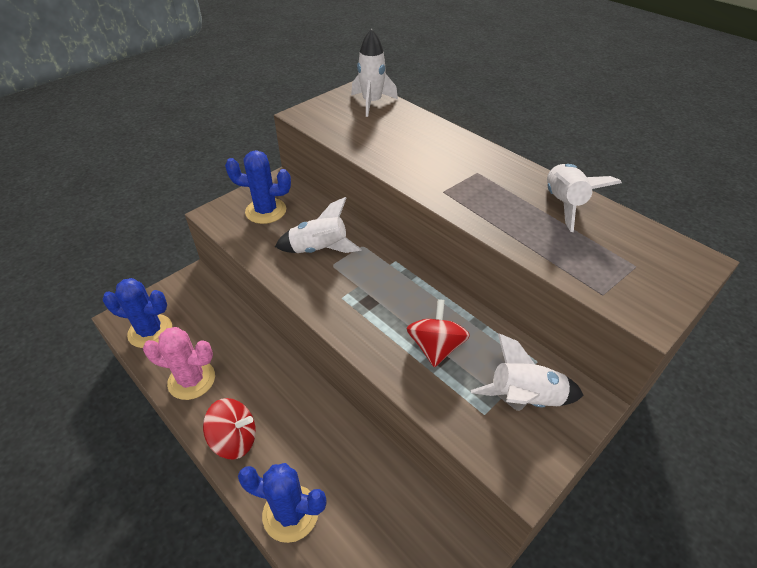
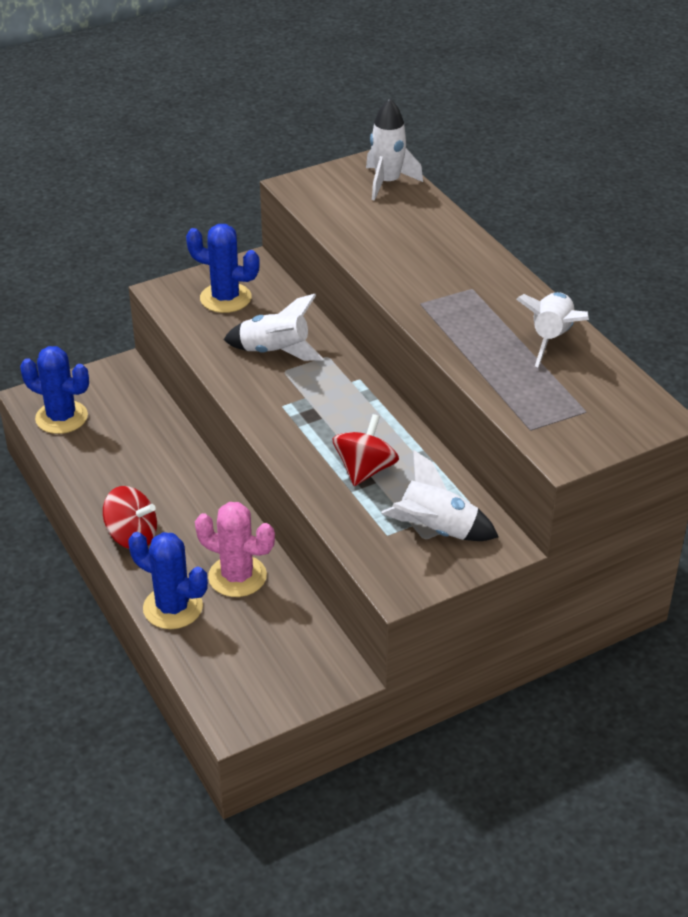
camera: 15 degrees right, 5 degrees down
(191, 380) = (98, 474): pink cactus -> pink cactus (237, 576)

